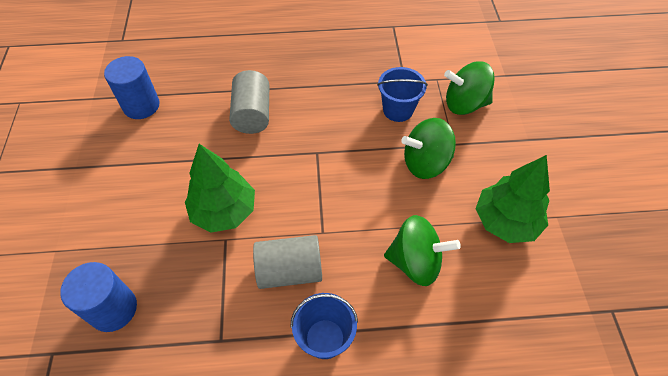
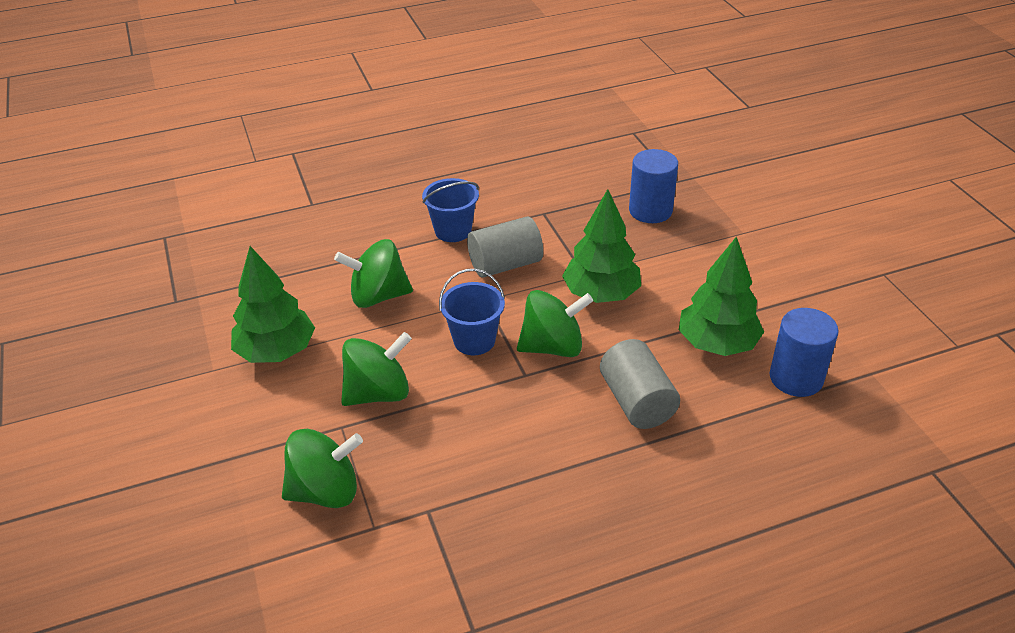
camera: 165 degrees right, 15 degrees down
(170, 143) = (717, 343): none -> green tree
(287, 170) = (553, 347): none -> green spinning top
(398, 110) = (429, 457): blue bucket -> blue bucket (474, 340)

